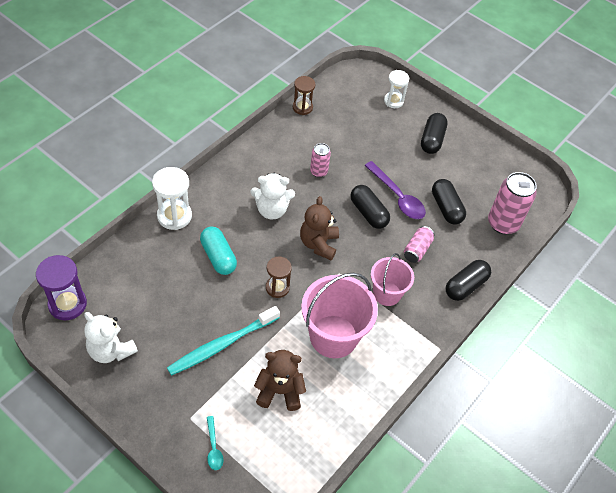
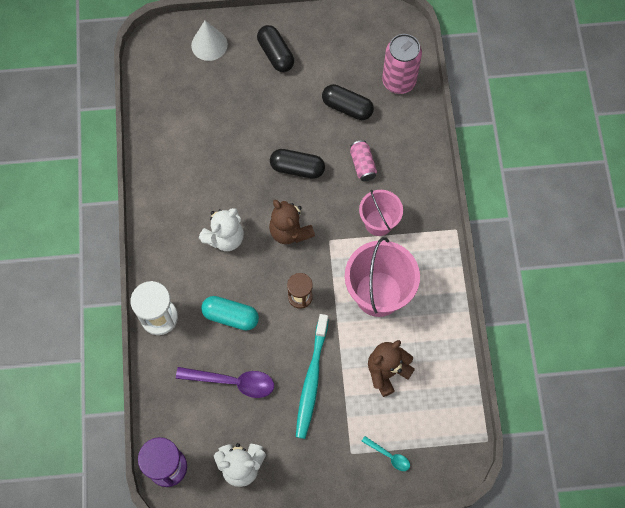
camera: 40 degrees left, 15 degrees up
(302, 107) = (145, 121): brown hourglass -> none
(318, 171) = (222, 168): pink can -> none
(393, 101) = (209, 44): white hourglass -> white cone
(398, 197) = (304, 133): purple spoon -> purple spoon (233, 382)
(465, 286) = (424, 161): black capsule -> none

